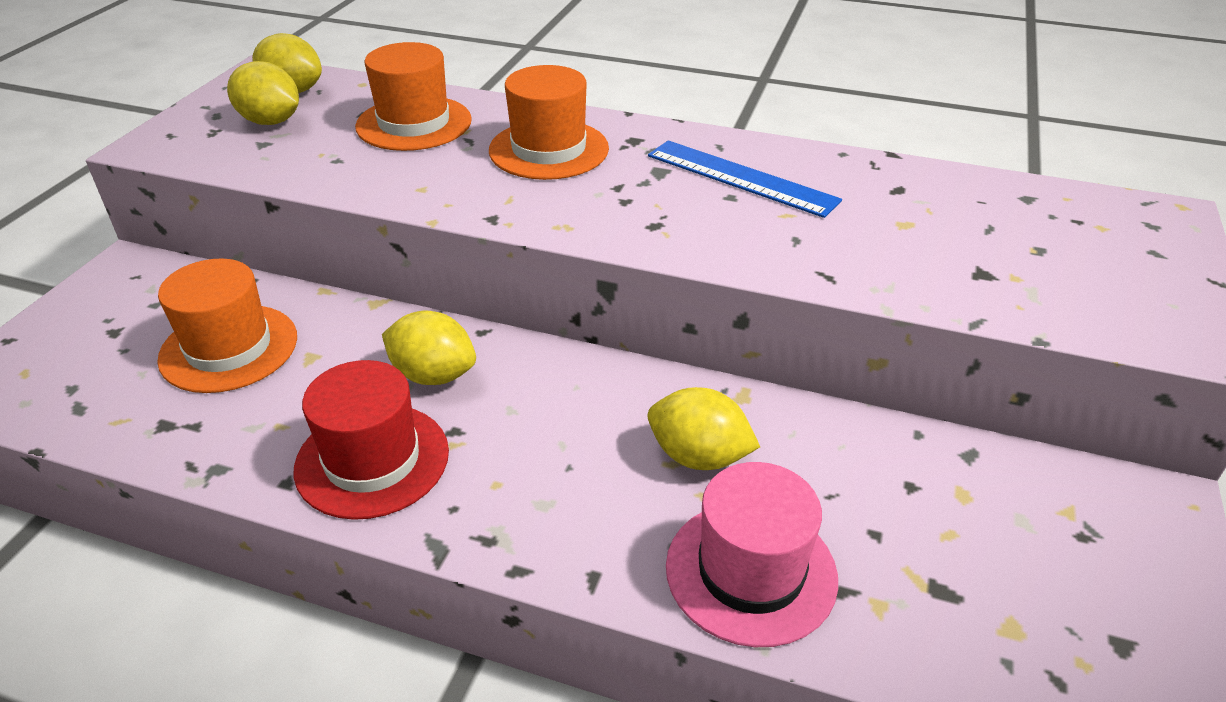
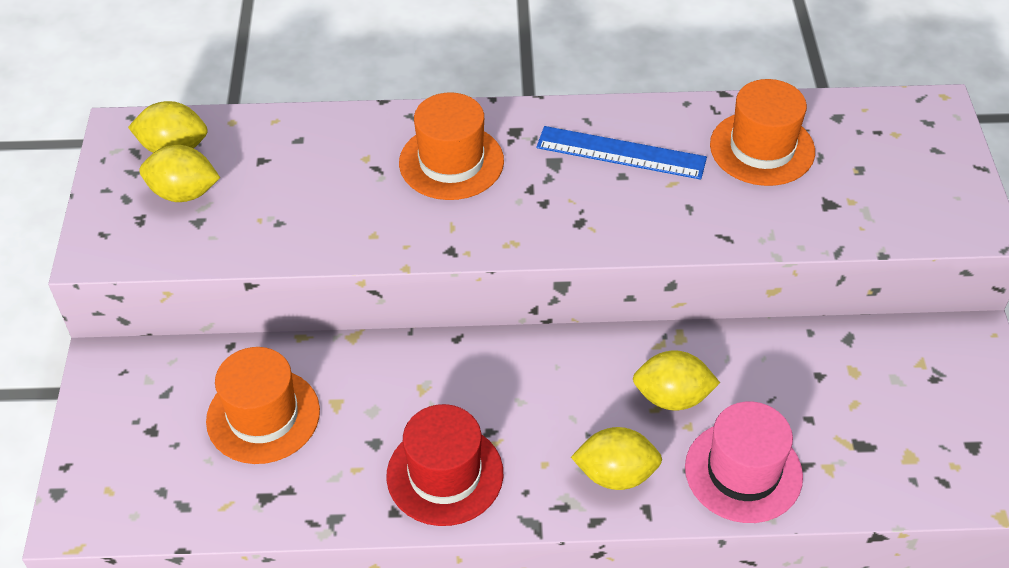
camera: 20 degrees left, 10 degrees up
(414, 123) = (316, 161): orange hat -> orange hat (762, 148)
(433, 375) = (444, 389): yellow lemon -> yellow lemon (615, 474)

